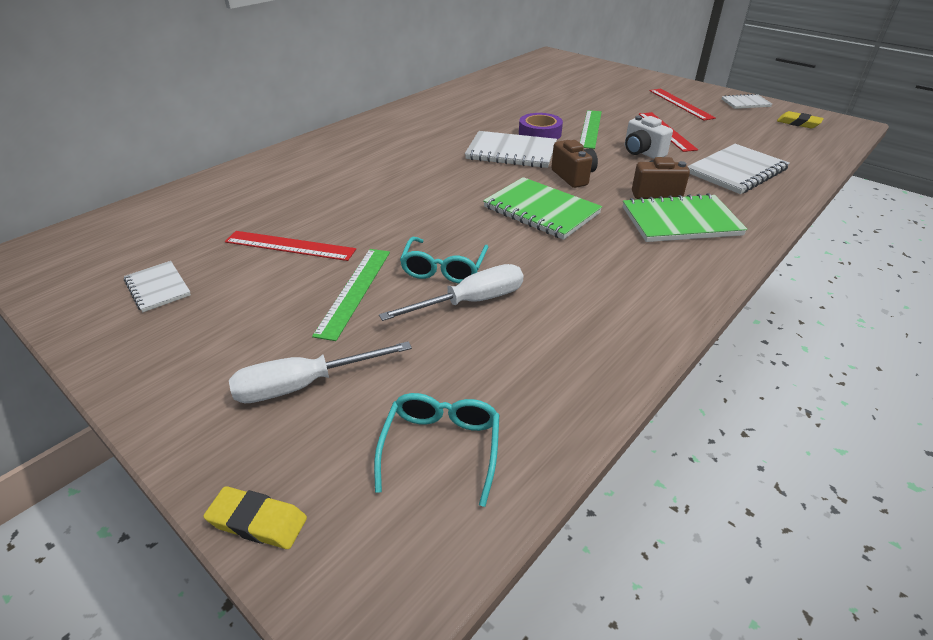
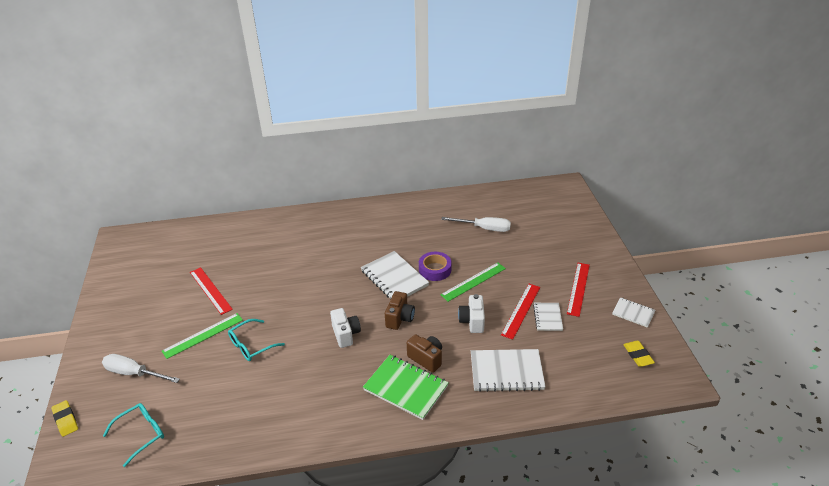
camera: 40 degrees right, 0 degrees up
(158, 288) = (141, 287): white notebook -> white notebook (547, 317)
(470, 302) = (237, 372): white screwdriver -> white screwdriver (484, 228)
(541, 210) = (346, 334): green notebook -> white camera

